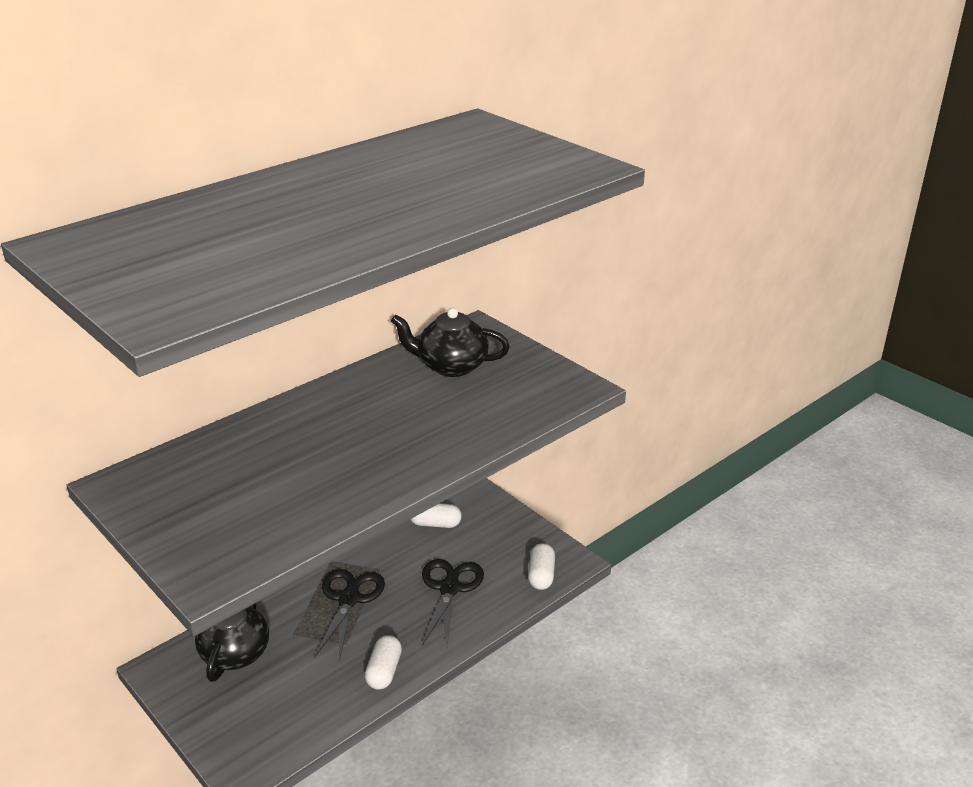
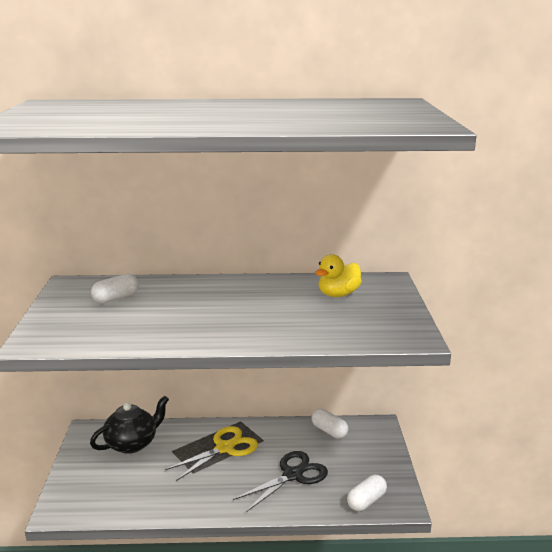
camera: 40 degrees right, 10 degrees down
(349, 599) = (225, 448): black scissors -> yellow scissors
(384, 671) = (195, 502): white capsule -> white capsule (116, 298)
(451, 366) = (338, 294): black teapot -> yellow duck

